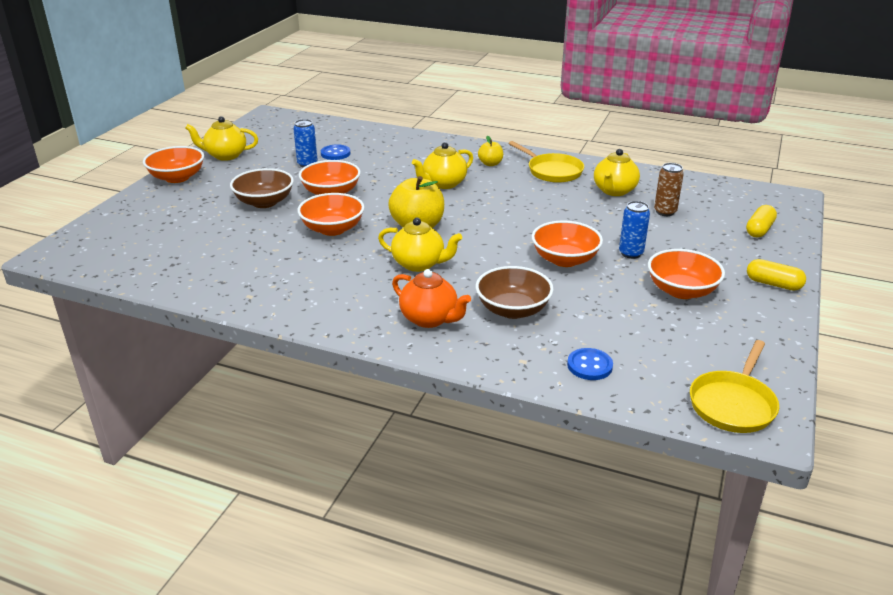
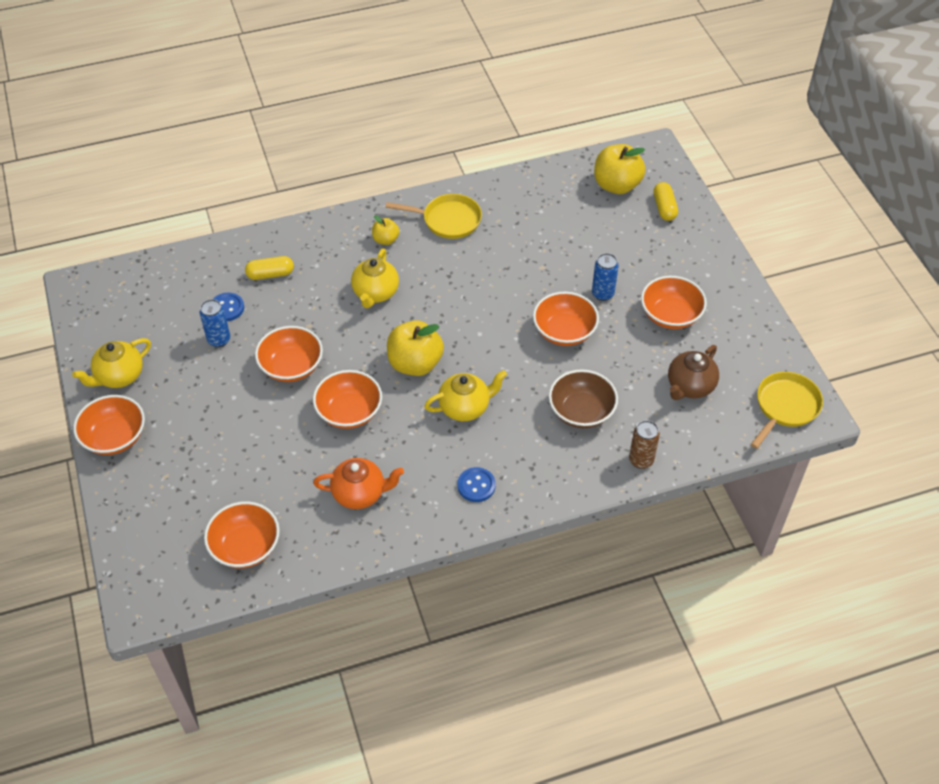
camera: 40 degrees left, 20 degrees up
(157, 259) = (245, 547): none -> orange bowl
(264, 202) = (246, 417): brown bowl -> none
(430, 319) = (536, 460): orange teapot -> orange teapot (360, 493)
(589, 366) = (679, 432): blue button -> blue button (476, 485)
(614, 191) = (522, 219): yellow teapot -> none
(641, 342) = (690, 386): none -> brown teapot
(665, 212) = (582, 225): brown can -> brown can (641, 460)
(727, 203) = (616, 185): none -> yellow apple
(733, 404) = (785, 407): yellow pan -> yellow pan turned 135 degrees counterclockwise
(773, 284) = (720, 269): yellow capsule -> yellow capsule (270, 274)

